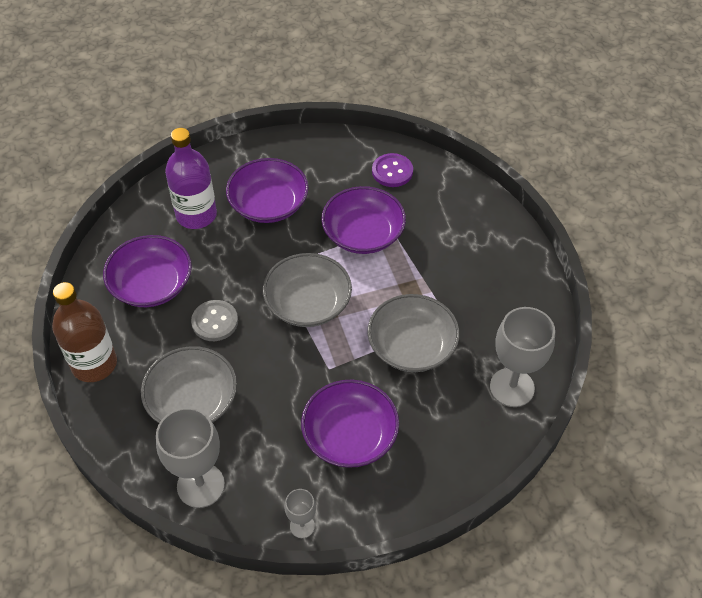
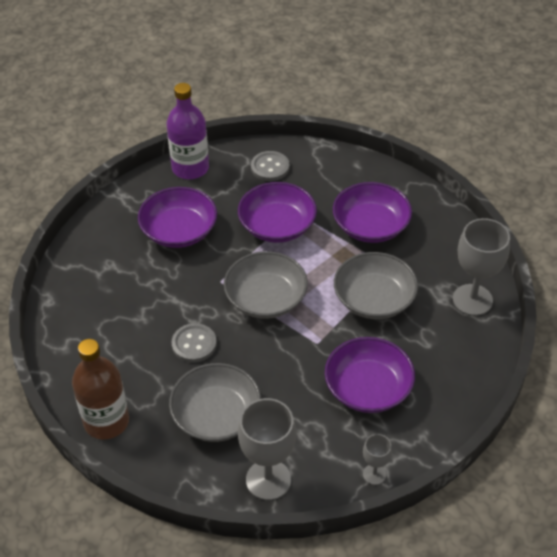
camera: 25 degrees left, 5 degrees down
(151, 284) = (116, 335): purple bowl -> purple bowl (370, 226)
(196, 215) = (119, 262): purple bottle -> purple bottle (190, 168)
(392, 171) = (270, 167): purple button -> grey button

